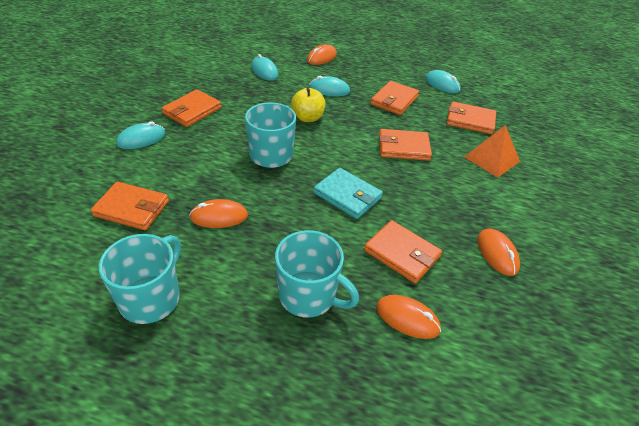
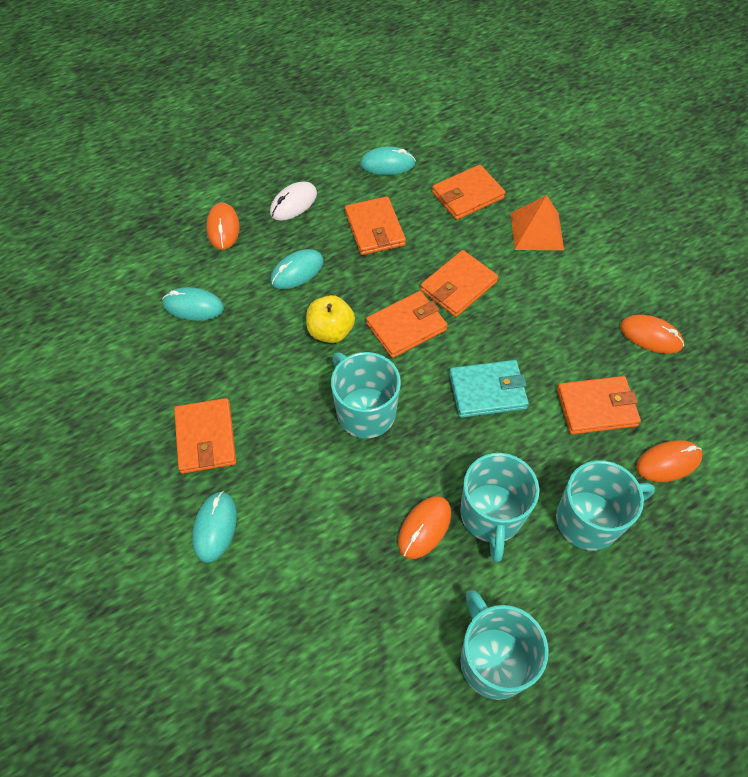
camera: 45 degrees left, 15 degrees up
(132, 208) = (341, 607): orange wallet -> orange wallet (406, 327)
(259, 242) = (491, 515): none -> turquoise mug
(368, 69) = (293, 203): none -> white mouse

